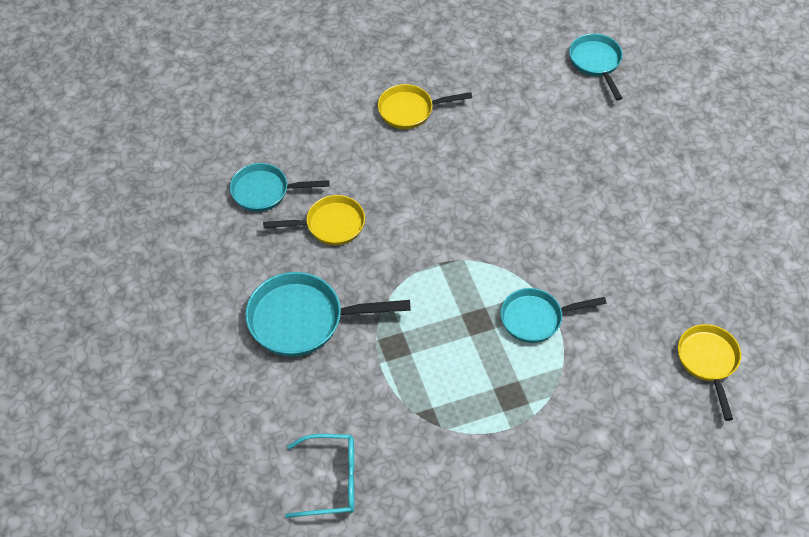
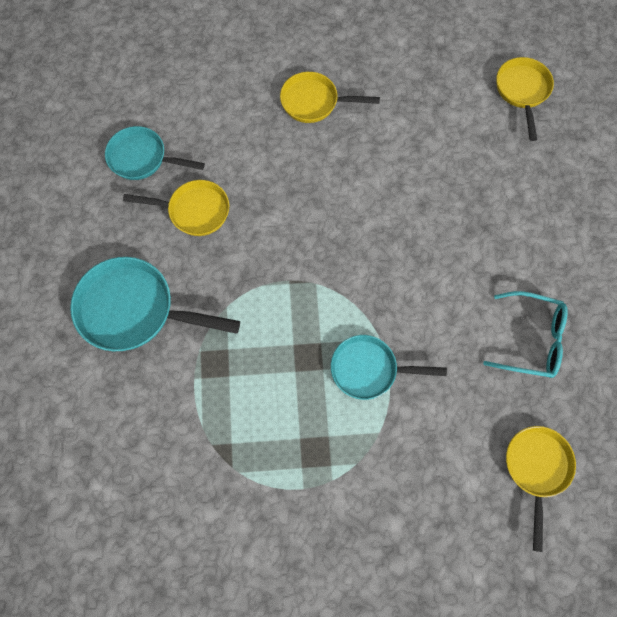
camera: 15 degrees right, 15 degrees up
(331, 481) = (103, 498): turquoise glasses -> turquoise glasses (530, 339)
(596, 63) = (522, 92): turquoise pan -> yellow pan

